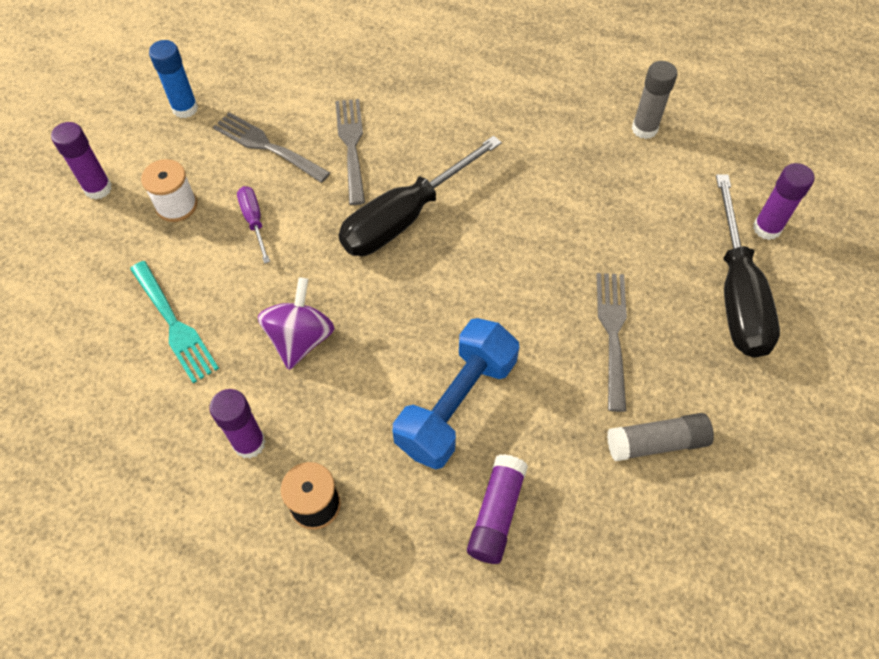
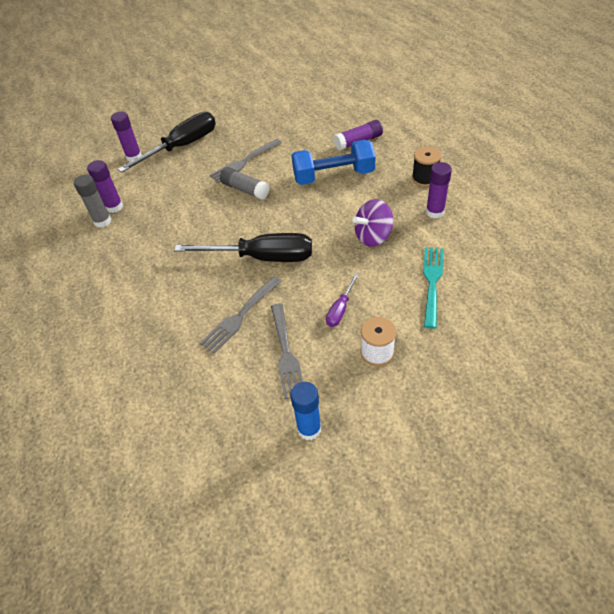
camera: 130 degrees left, 10 degrees down
(98, 188) = (420, 404): purple glue stick -> purple glue stick (114, 207)
(656, 443) = (279, 128): grey glue stick -> grey glue stick (245, 189)

